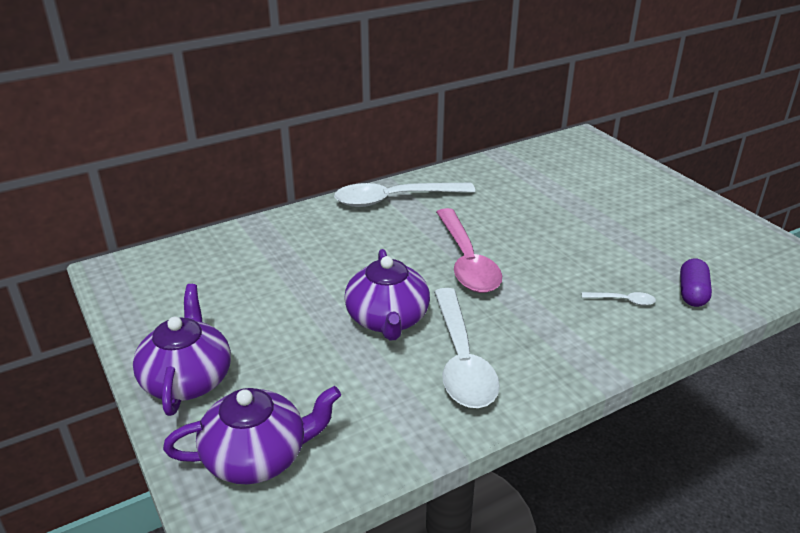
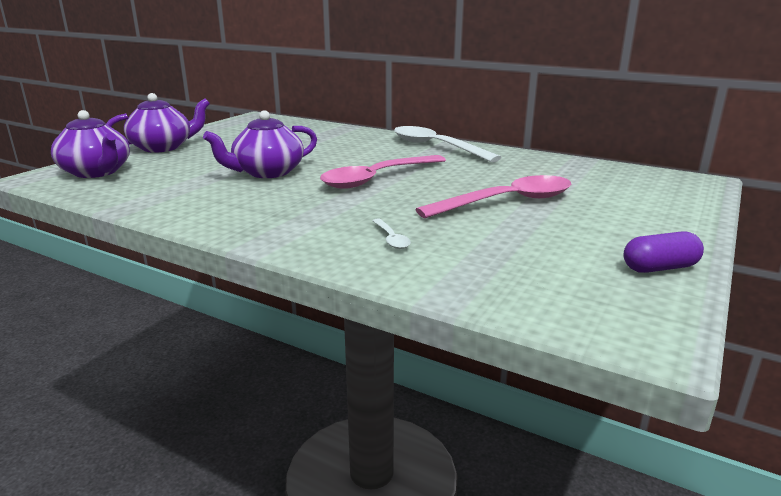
camera: 60 degrees right, 10 degrees down
(461, 360) = (235, 198): white spoon -> none
(575, 223) = (507, 202): none -> pink spoon
(692, 293) = (452, 269): purple capsule -> purple capsule (660, 268)

